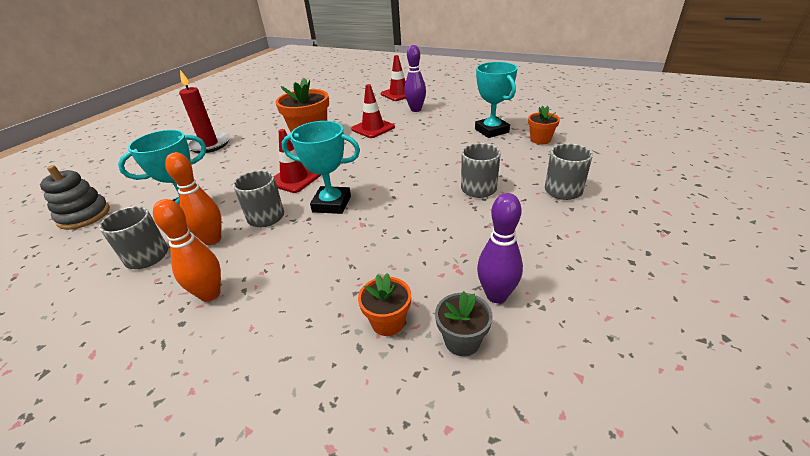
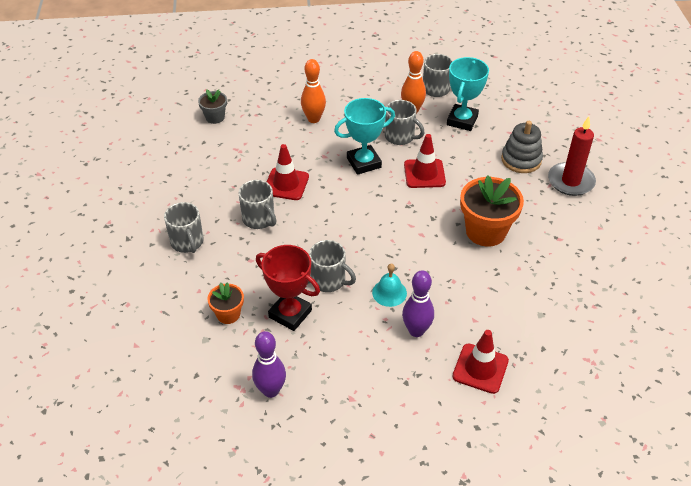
camera: 145 degrees right, 10 degrees up
(84, 216) = (532, 91): grey stacking toy -> grey stacking toy (521, 160)
(210, 294) = (365, 89): orange bowling pin -> orange bowling pin (313, 119)
(373, 128) = (431, 270): red traffic cone -> red traffic cone (286, 184)
(388, 322) = (257, 111): orange flower pot -> none
(413, 125) = (389, 292): none -> turquoise bell
(449, 139) = (329, 280): none -> grey mug
(491, 131) = (290, 314): turquoise trophy -> red trophy
(496, 295) = (207, 143): purple bowling pin -> purple bowling pin (271, 390)

